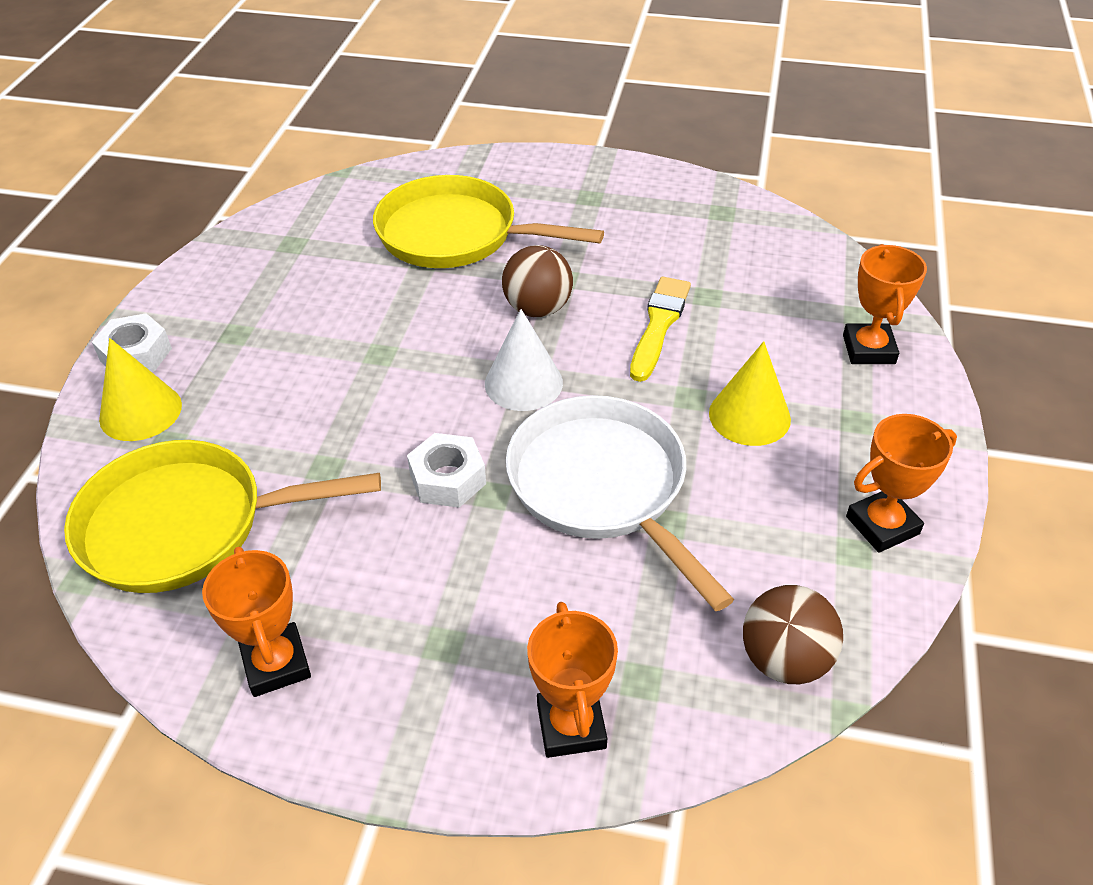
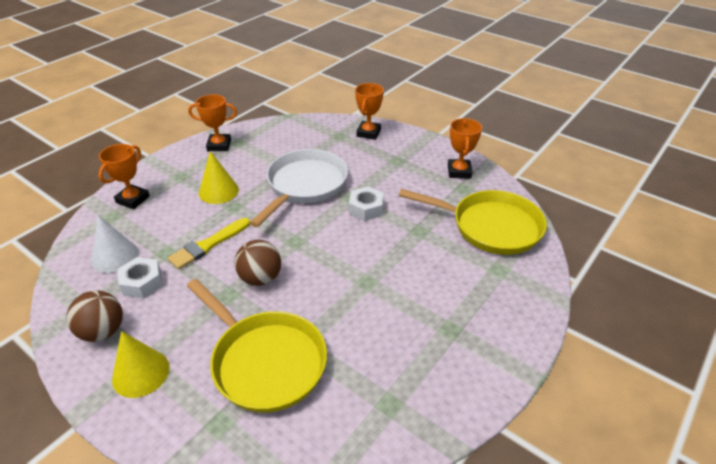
camera: 155 degrees left, 5 degrees down
(136, 354) = (518, 336): white nut -> white nut (142, 282)
(140, 412) = (513, 292): yellow cone -> yellow cone (141, 373)
(523, 383) = (302, 238): white cone -> white cone (115, 256)
(603, 487) = (304, 186): white pan -> white pan turned 150 degrees counterclockwise
(784, 660) = (292, 127): brown ball -> brown ball (103, 331)

